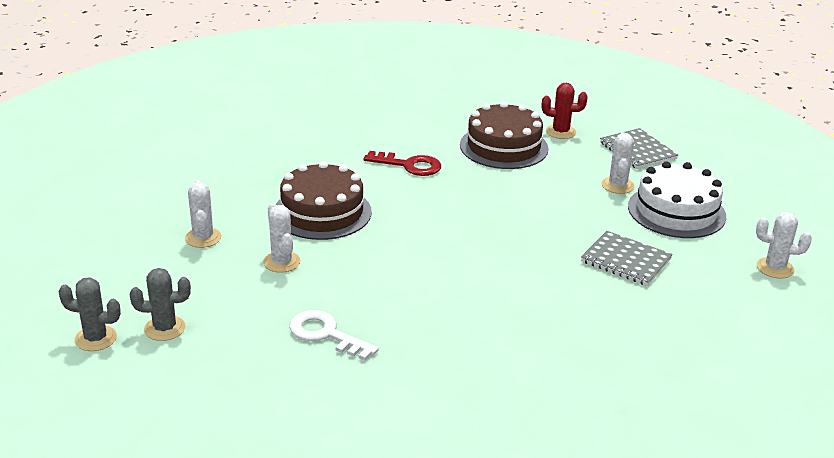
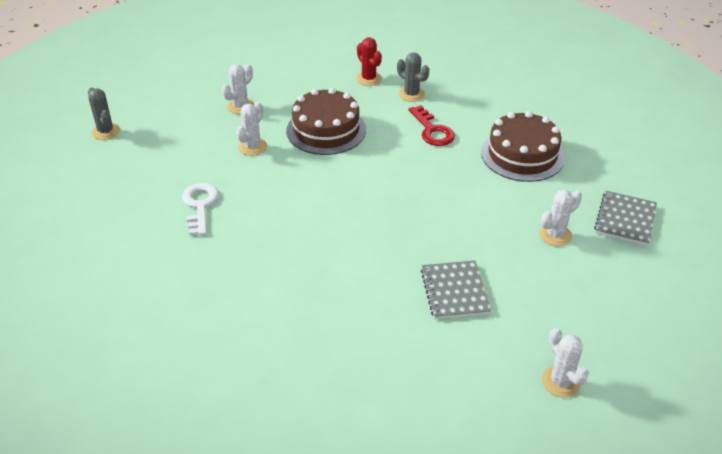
camera: 50 degrees right, 10 degrees up
(164, 328) = (139, 147): grey cactus -> grey cactus (411, 94)
(560, 132) = (588, 169): red cactus -> red cactus (368, 79)
(676, 211) = (565, 284): white cake -> none

